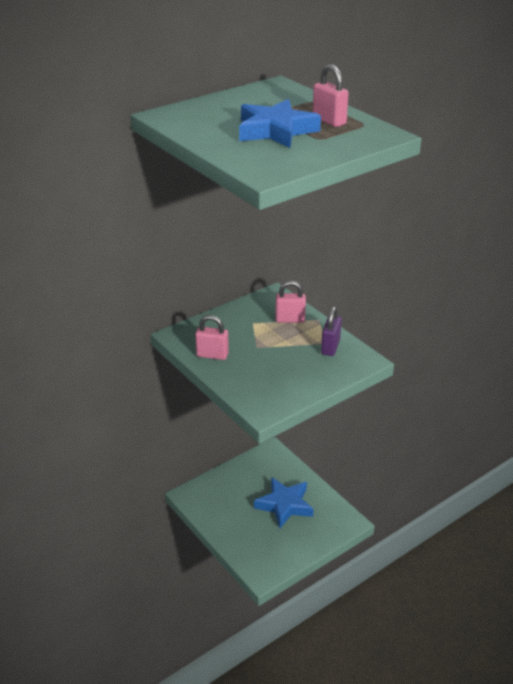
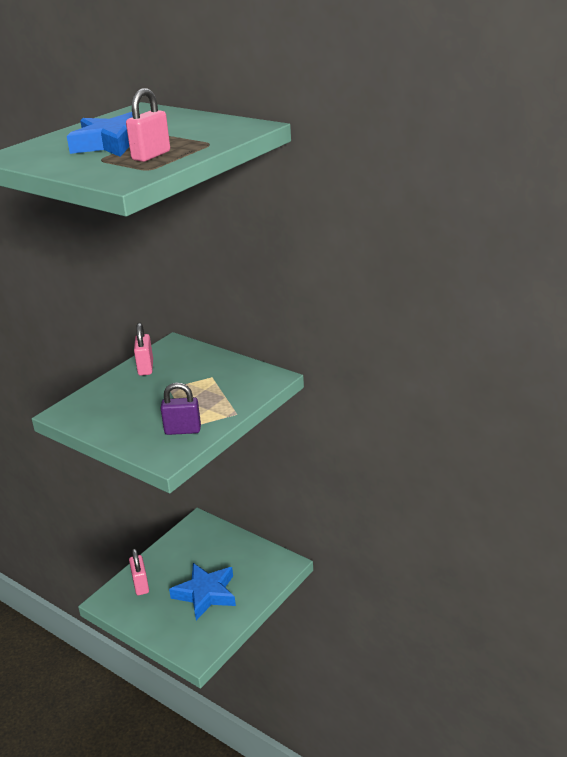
camera: 75 degrees right, 5 degrees down
(290, 319) = (227, 396): pink padlock -> pink padlock (141, 585)

